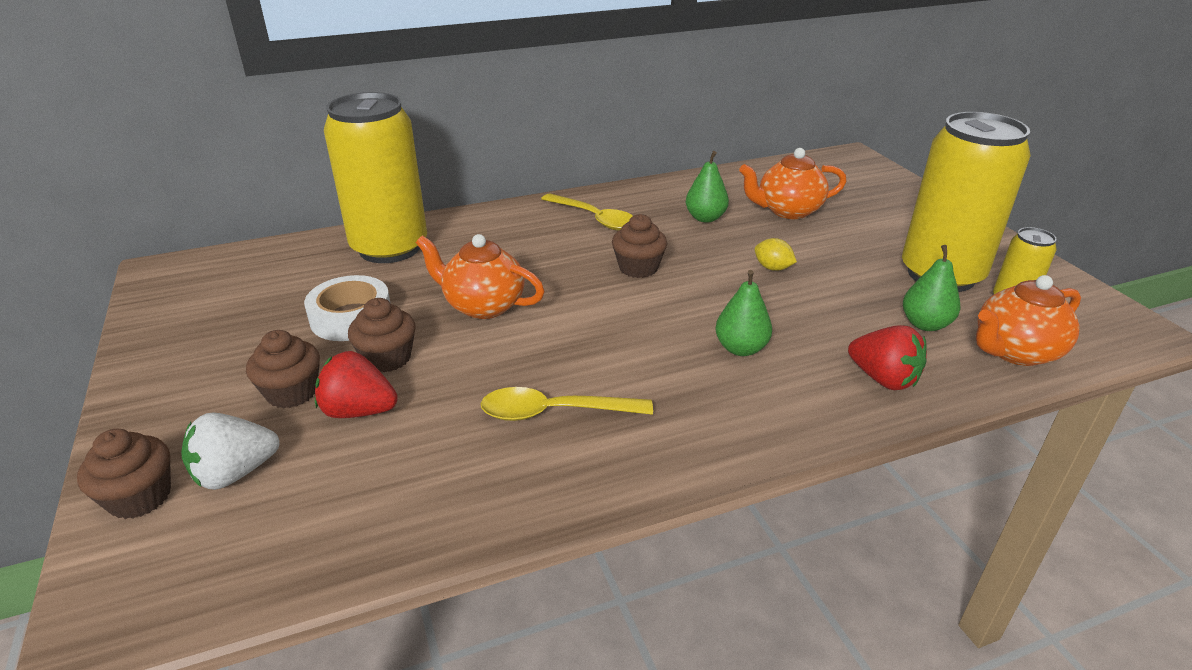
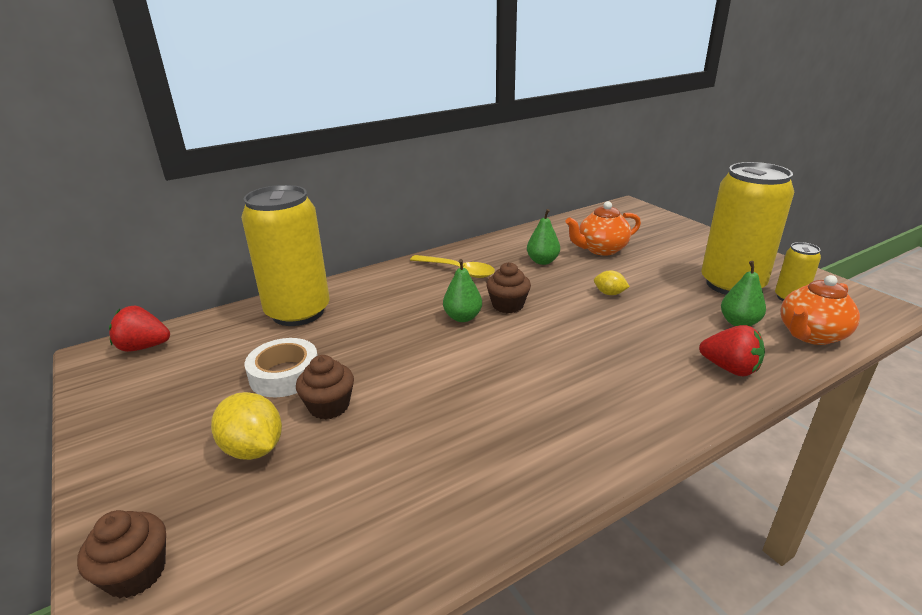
camera: 10 degrees left, 5 degrees down
(235, 473) = (224, 533): white strawberry -> none
(292, 392) = (253, 449): brown cupcake -> yellow lemon
(359, 411) = (320, 457): red strawberry -> red strawberry (144, 347)
(483, 305) = (394, 351): orange teapot -> none
(554, 412) = (489, 432): yellow spoon -> none
(740, 348) = (614, 359): green pear -> green pear (462, 317)

